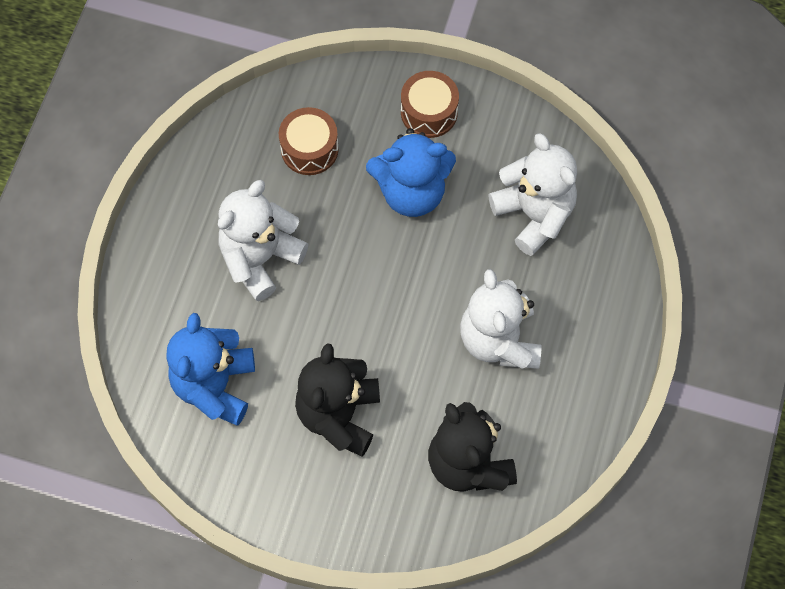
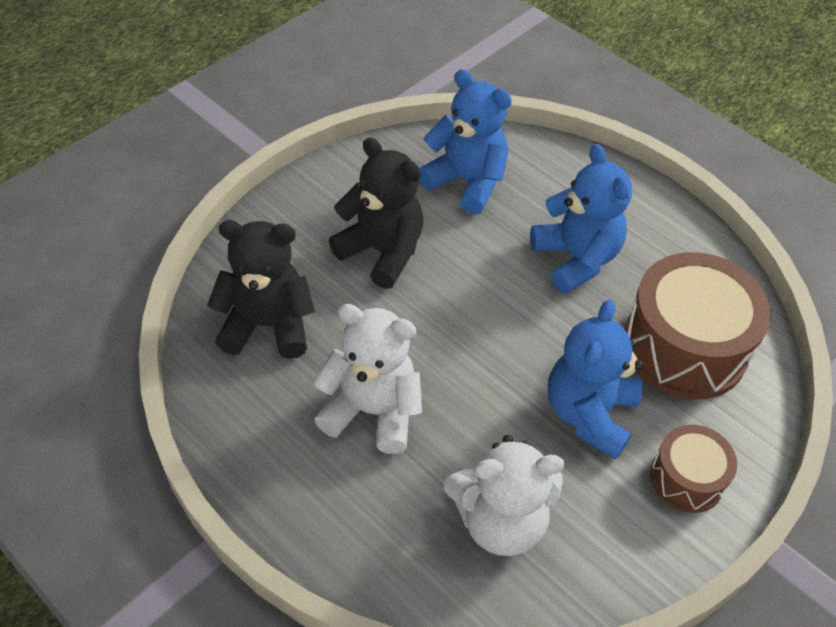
camera: 115 degrees right, 15 degrees down
(260, 258) = (576, 259): white teddy bear -> blue teddy bear
(309, 149) = (684, 346): brown drum -> brown drum, size x1.84

